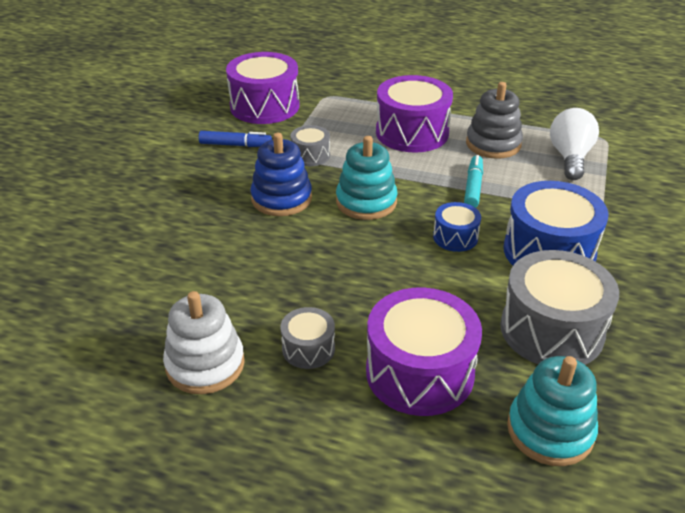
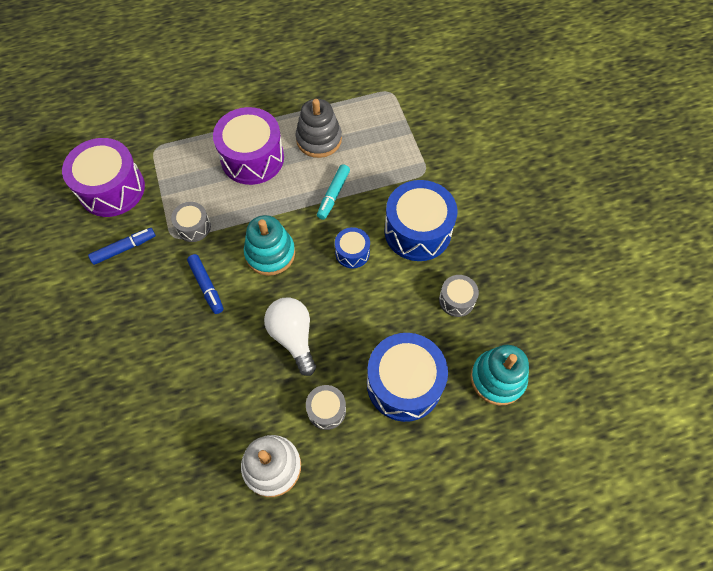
camera: 35 degrees left, 25 degrees up
(281, 198) = (206, 286): blue stacking toy -> blue marker
(419, 372) = (404, 384): purple drum -> blue drum
(473, 187) = (333, 195): turquoise marker -> turquoise marker turned 135 degrees counterclockwise
(551, 330) = (456, 300): grey drum -> grey drum, size x0.51
(570, 157) = (379, 126): white light bulb -> white light bulb (293, 337)

